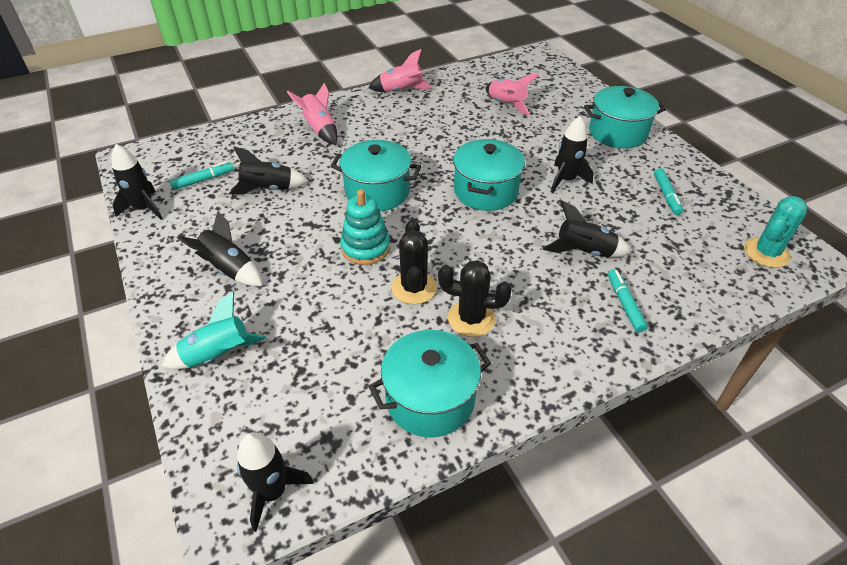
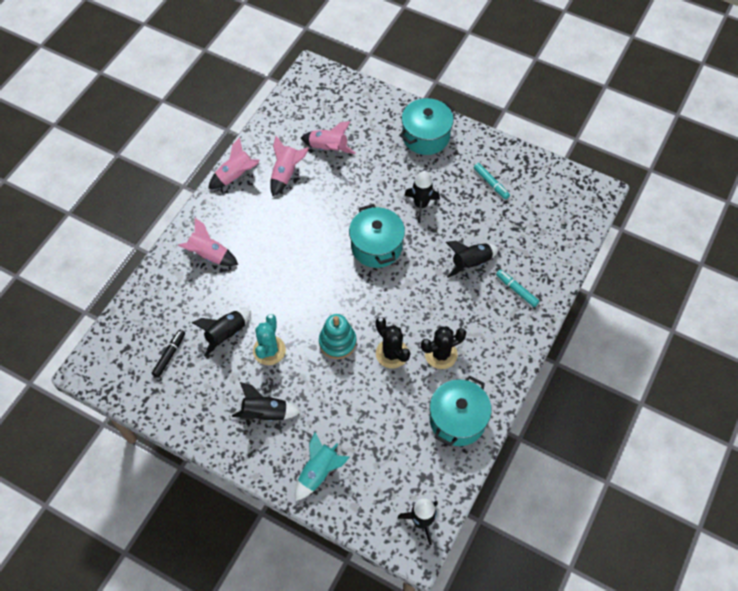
camera: 35 degrees left, 15 degrees up
(144, 209) = (153, 405): black rocket -> none
(203, 180) = (169, 355): turquoise marker -> black marker
(377, 192) = (305, 290): turquoise pot -> none
(448, 106) = (286, 174): none -> pink rocket
(766, 253) = (571, 201): turquoise cactus -> turquoise cactus (269, 350)

